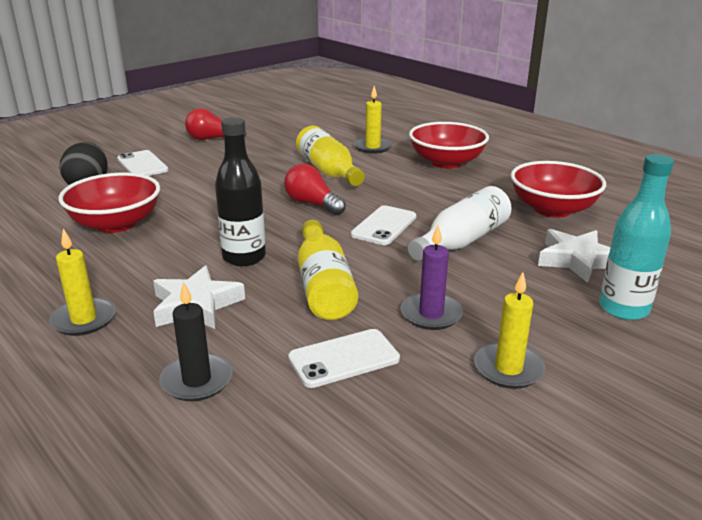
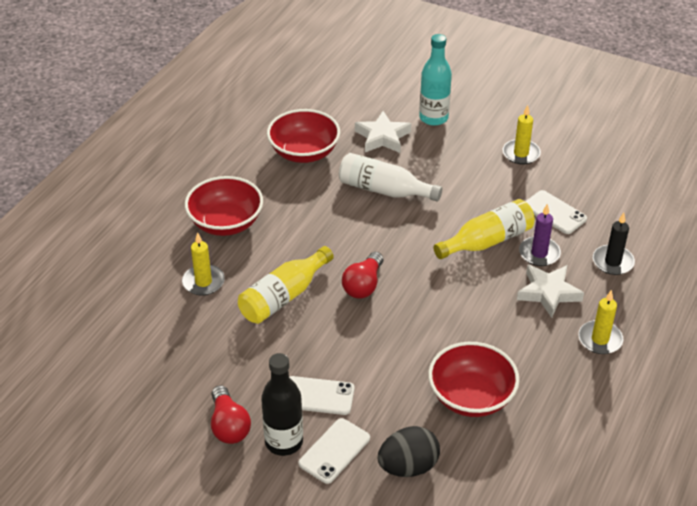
camera: 110 degrees left, 15 degrees up
(244, 257) = (475, 293): black bottle -> black bottle (284, 442)
(384, 226) = (381, 233): white phone -> white phone (318, 396)
(431, 314) = (488, 188): purple candle -> purple candle (539, 253)

